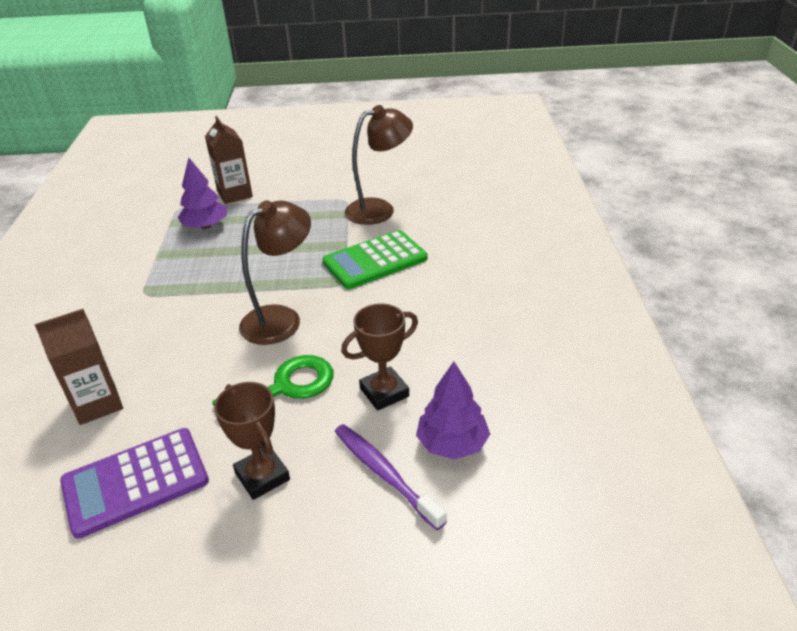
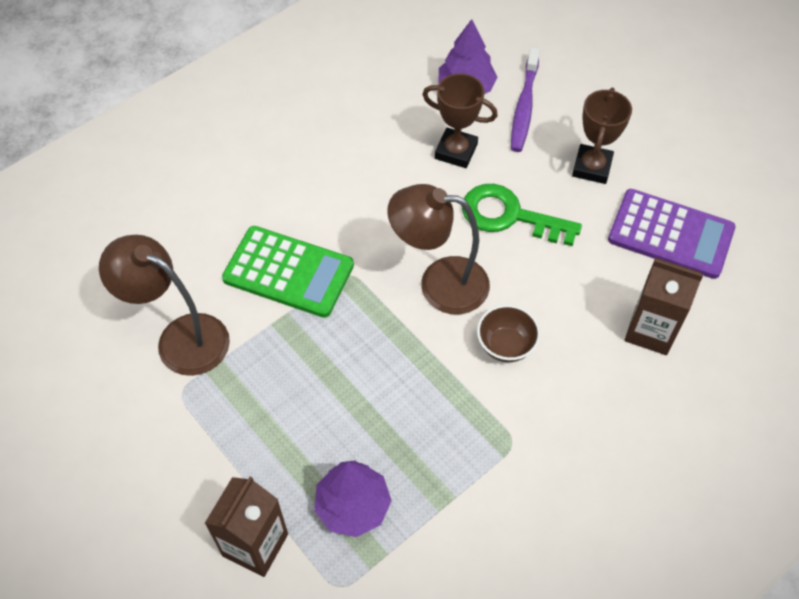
camera: 130 degrees left, 20 degrees up
(198, 324) = (506, 345): none -> brown bowl

